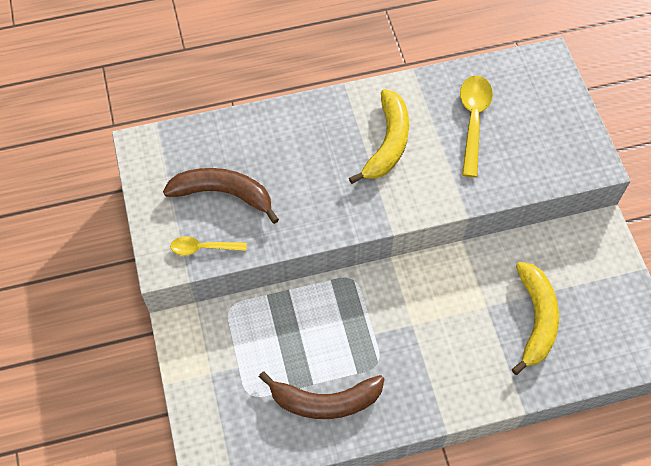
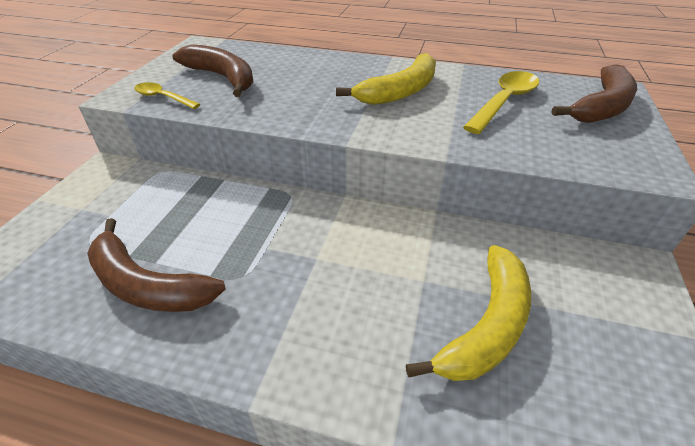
camera: 30 degrees right, 20 degrees down
(544, 94) = (602, 106): none -> brown banana

